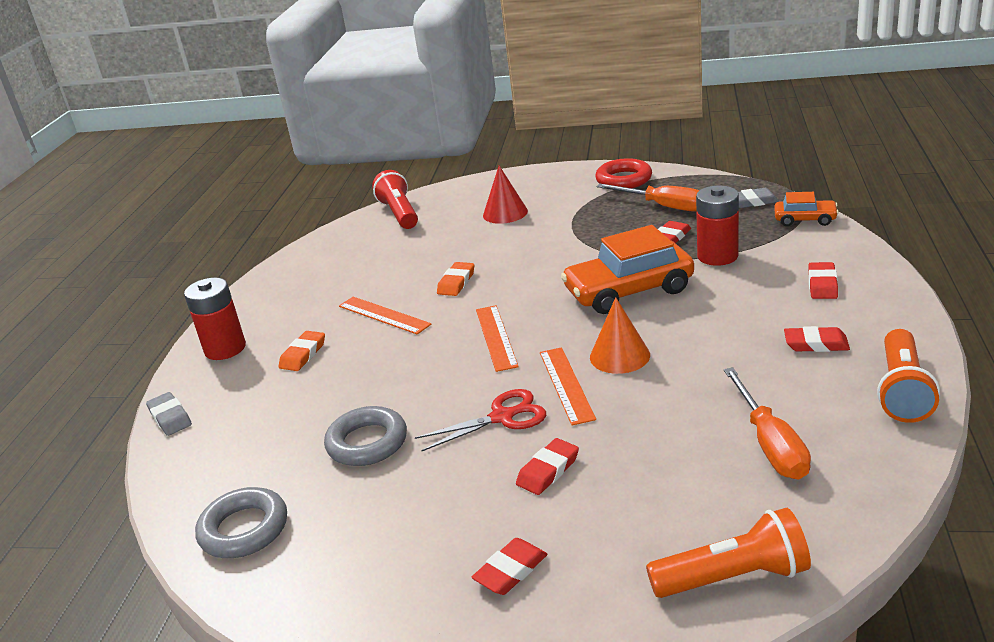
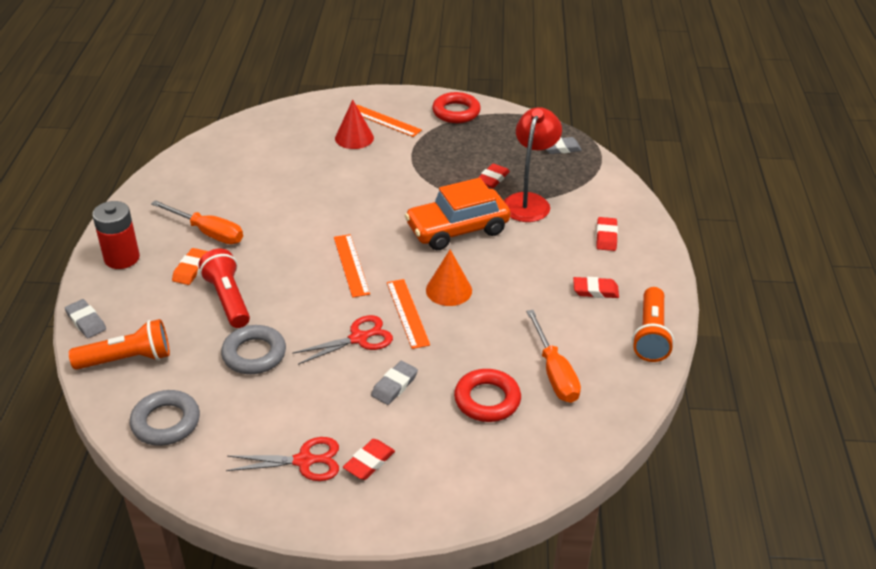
camera: 10 degrees left, 10 degrees up
(383, 315) = (256, 236): orange ruler -> orange ruler (384, 121)
(399, 214) = (260, 128): red flashlight -> red flashlight (228, 299)
(420, 572) = (304, 461): none -> red scissors
(456, 282) = (315, 208): orange eraser -> none
(548, 470) = (394, 385): red eraser -> grey eraser
(663, 206) = (488, 145): orange screwdriver -> orange screwdriver (208, 233)
(677, 482) = (487, 400): none -> red ring
(717, 256) = (529, 201): red battery -> red lamp
(733, 577) = (521, 472): orange flashlight -> orange flashlight (127, 359)
(805, 219) = (600, 171): orange car -> none

